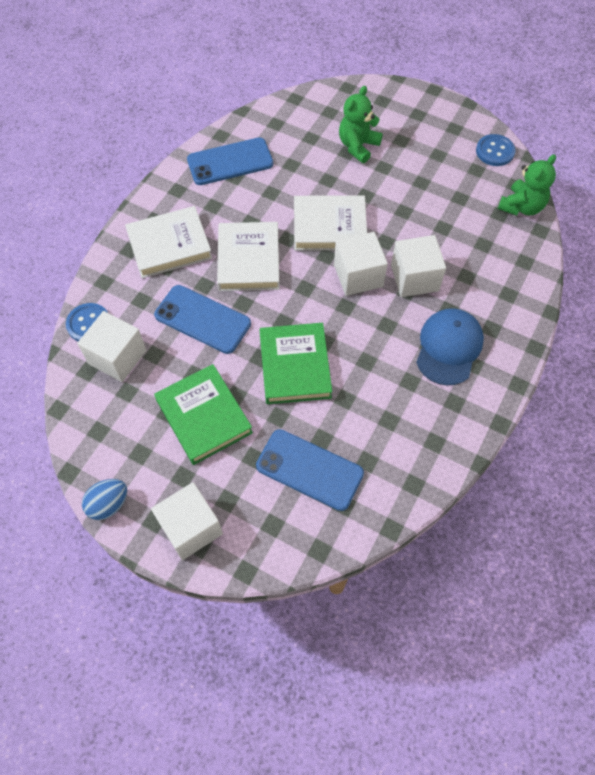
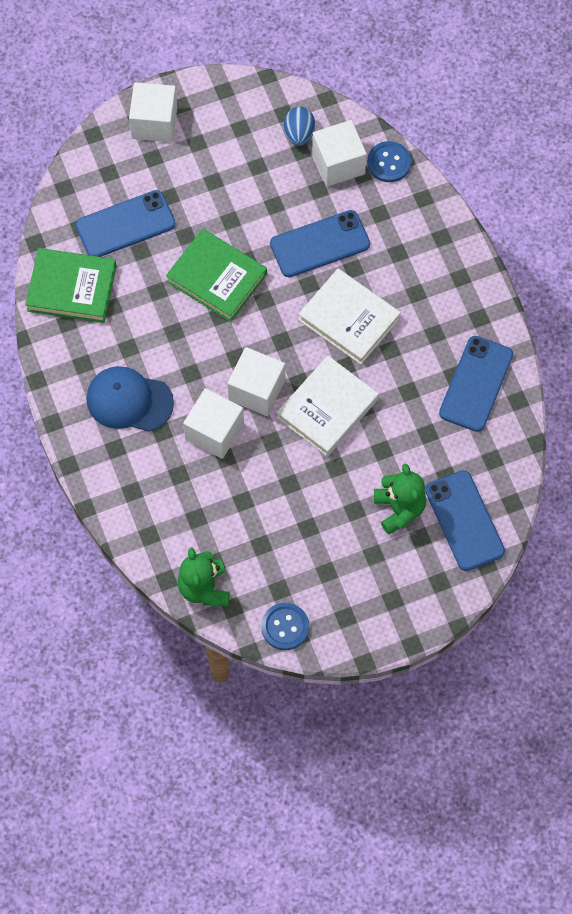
camera: 130 degrees right, 5 degrees up
(108, 504) = (219, 85): blue egg -> blue egg (299, 134)
(169, 245) = (419, 270): white book -> none
(204, 416) = (232, 187): green book -> green book (72, 288)
(331, 112) = (464, 520): none -> blue phone
(448, 347) = (129, 401): blue cap -> blue cap turned 135 degrees clockwise

